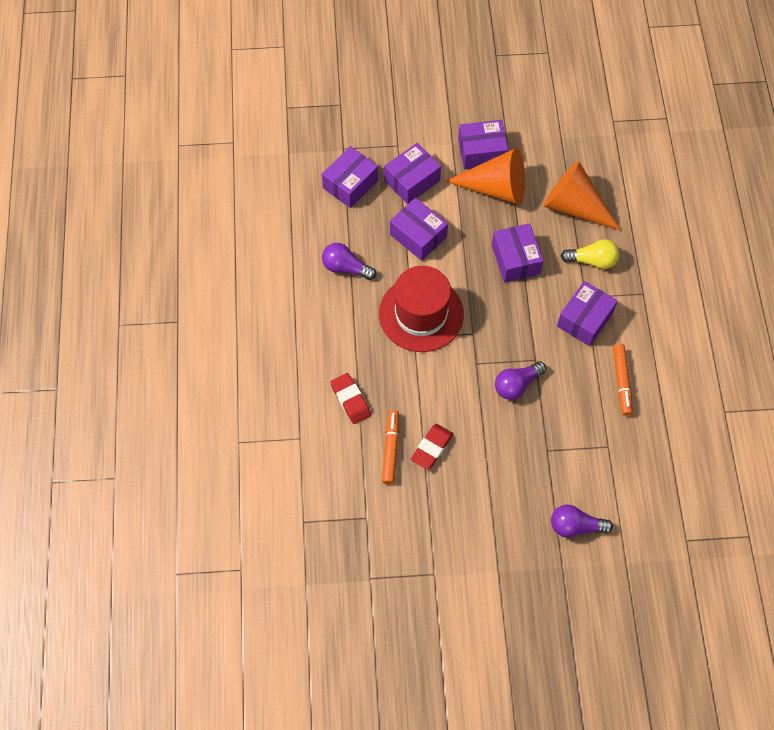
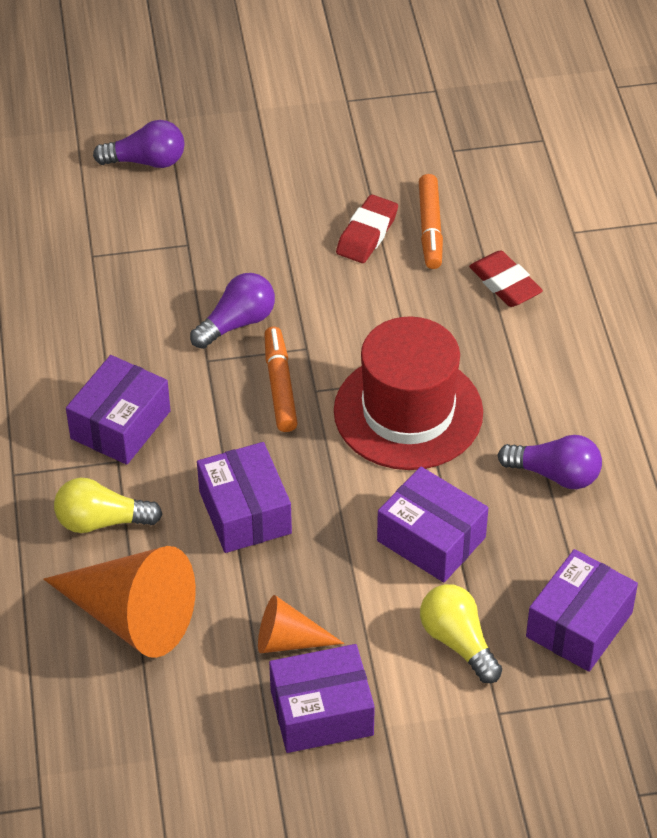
camera: 175 degrees right, 15 degrees down
(412, 180) = (458, 642): purple box -> yellow light bulb
(495, 188) = (288, 640): orange cone -> orange cone, size x0.53
(621, 381) = (63, 340): orange marker -> orange marker (280, 386)

